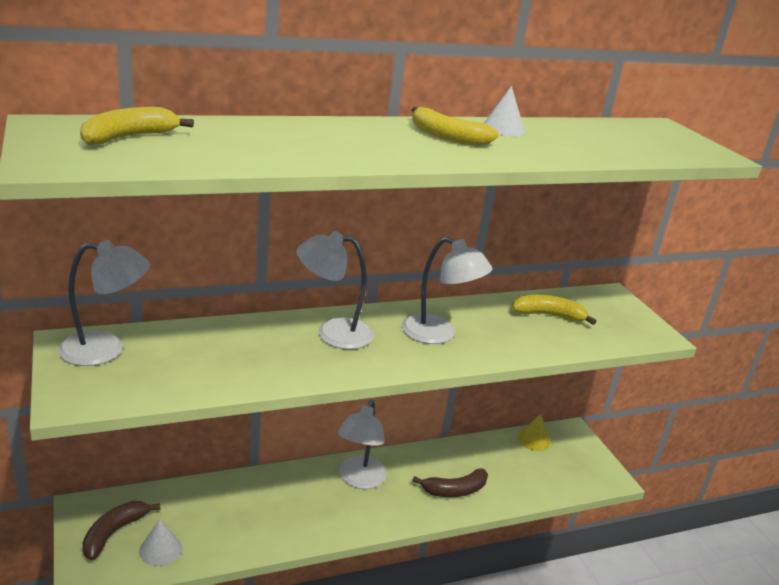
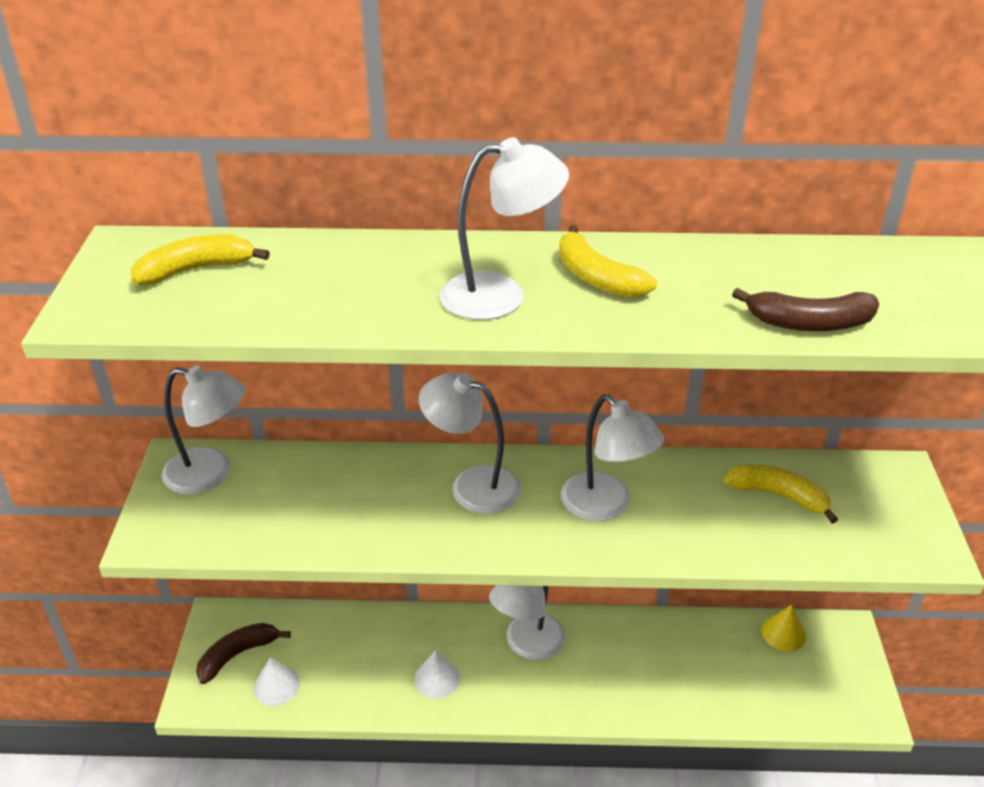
camera: 25 degrees right, 10 degrees up
(389, 146) = (500, 295): none -> white lamp
(454, 490) = (641, 685): brown banana -> brown banana (809, 323)
(503, 129) = (694, 261): white cone -> white cone (437, 678)

